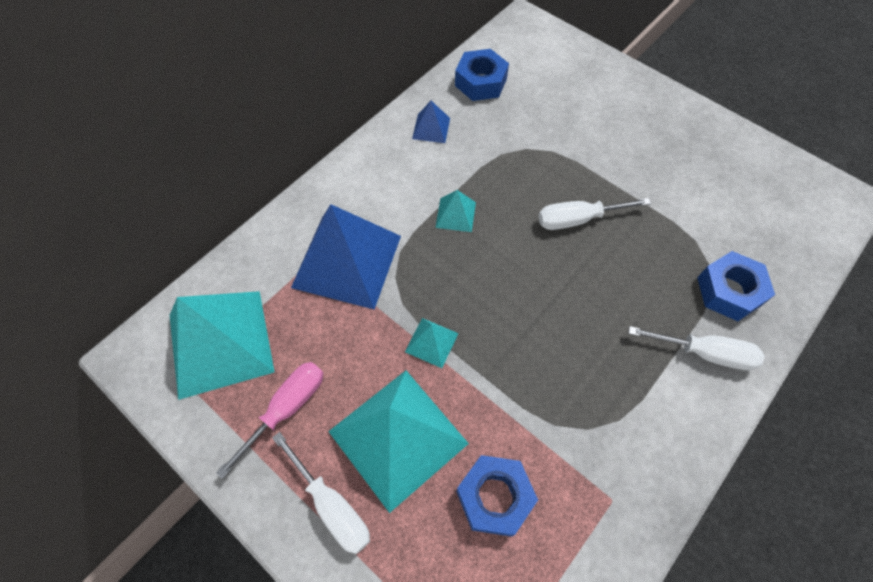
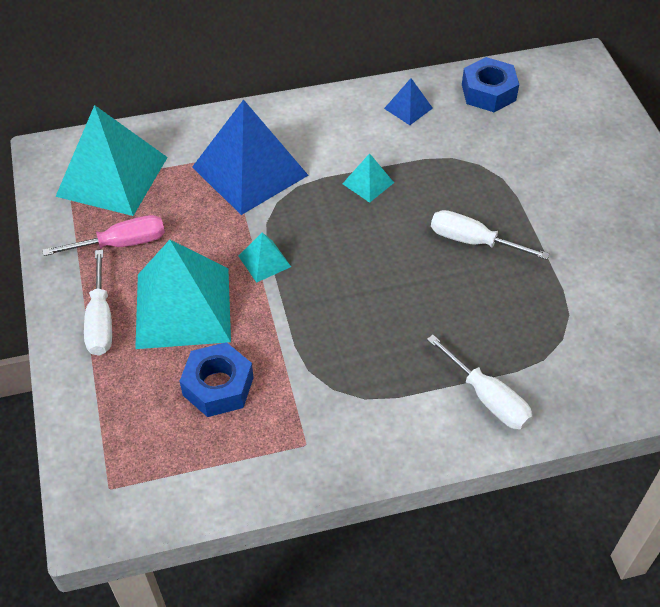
camera: 35 degrees right, 10 degrees down
(729, 291) = (560, 368): blue nut -> none

